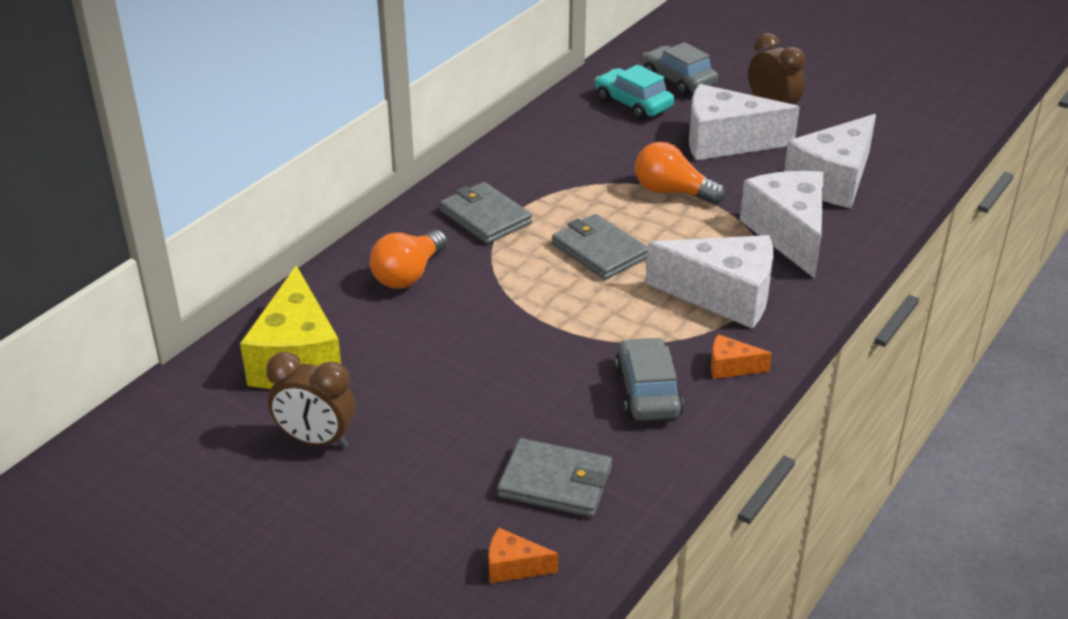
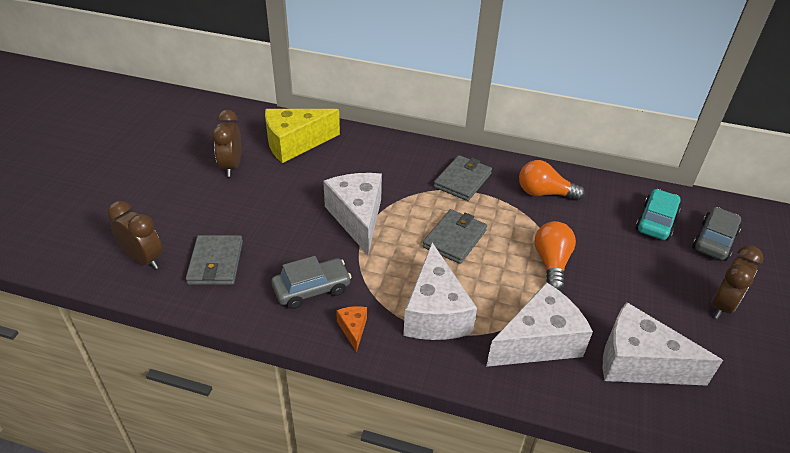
camera: 70 degrees right, 5 degrees up
(408, 274) = (386, 164): orange light bulb -> orange light bulb (544, 193)
(513, 567) = (144, 259): orange cheese -> brown clock
(725, 142) = (645, 283): white cheese -> white cheese (357, 218)

